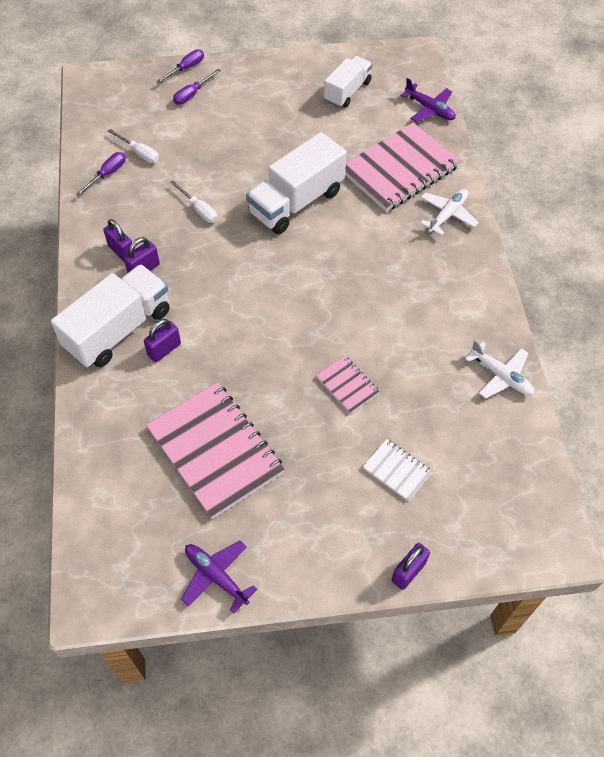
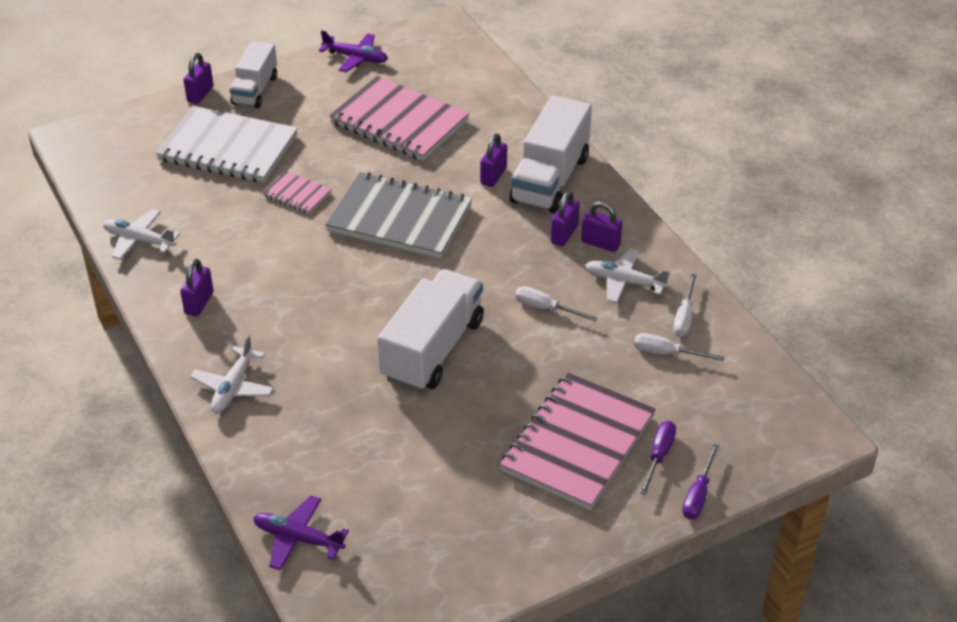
camera: 160 degrees right, 15 degrees down
(107, 174) = (684, 317): purple screwdriver -> white screwdriver
(128, 213) = (624, 282): none -> white plane
(268, 327) = (399, 219): none -> grey notebook
(347, 91) = (435, 530): white truck -> white truck (255, 90)
(396, 471) = (228, 148): white notebook -> white notebook, size x2.15
(399, 169) = (314, 429): pink notebook -> pink notebook (578, 444)
(459, 294) = (199, 303): none -> purple padlock

